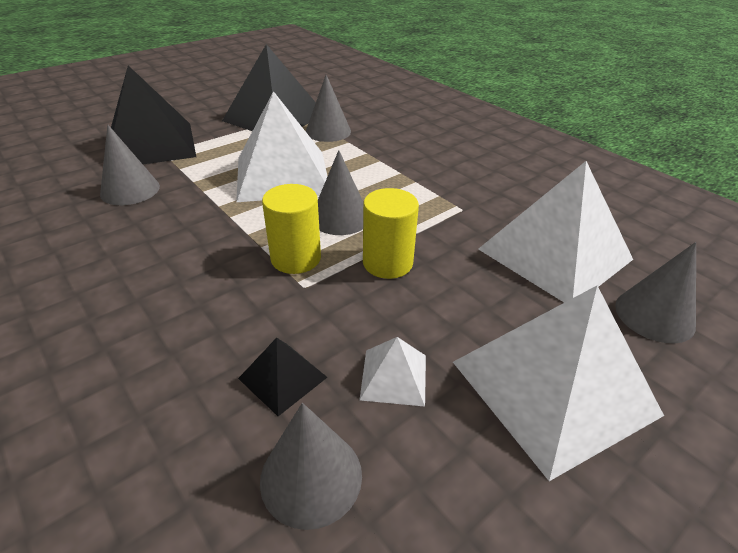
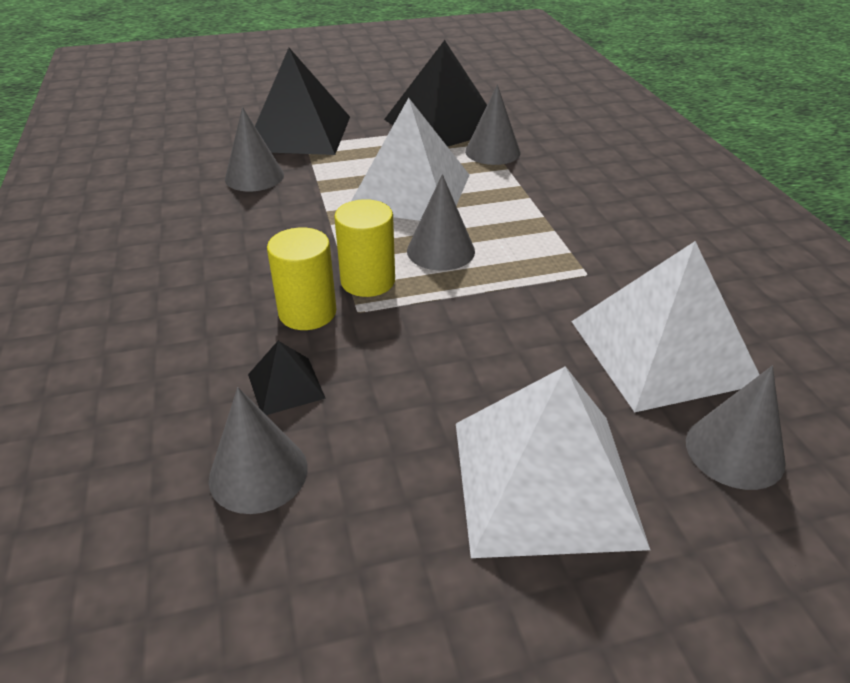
camera: 25 degrees right, 0 degrees up
(387, 263) = (458, 310): yellow cylinder -> yellow cylinder (307, 312)
(394, 376) = (387, 418): white pyramid -> none

